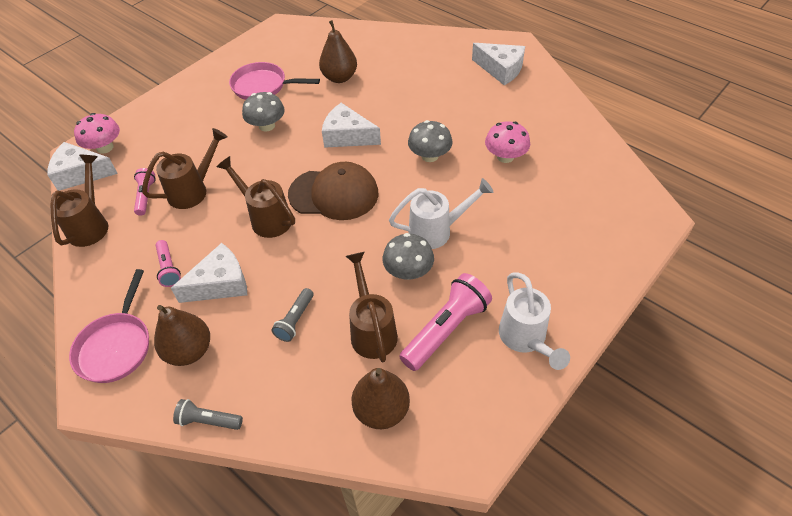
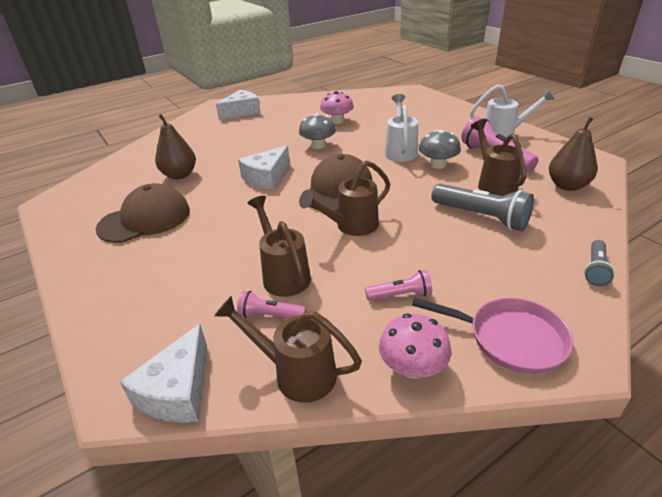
camera: 75 degrees left, 15 degrees down
(105, 147) = (138, 362): pink mushroom -> pink mushroom (412, 367)
(189, 351) = (516, 280): brown pear -> none
(220, 284) = (431, 258): white cheese -> none
(263, 86) = (145, 219): pink pan -> brown cap
(267, 126) = (214, 220): grey mushroom -> none
(295, 320) = (481, 217): grey flashlight -> grey flashlight, size x1.81
(372, 330) = (493, 183): brown watering can -> brown watering can turned 75 degrees clockwise

